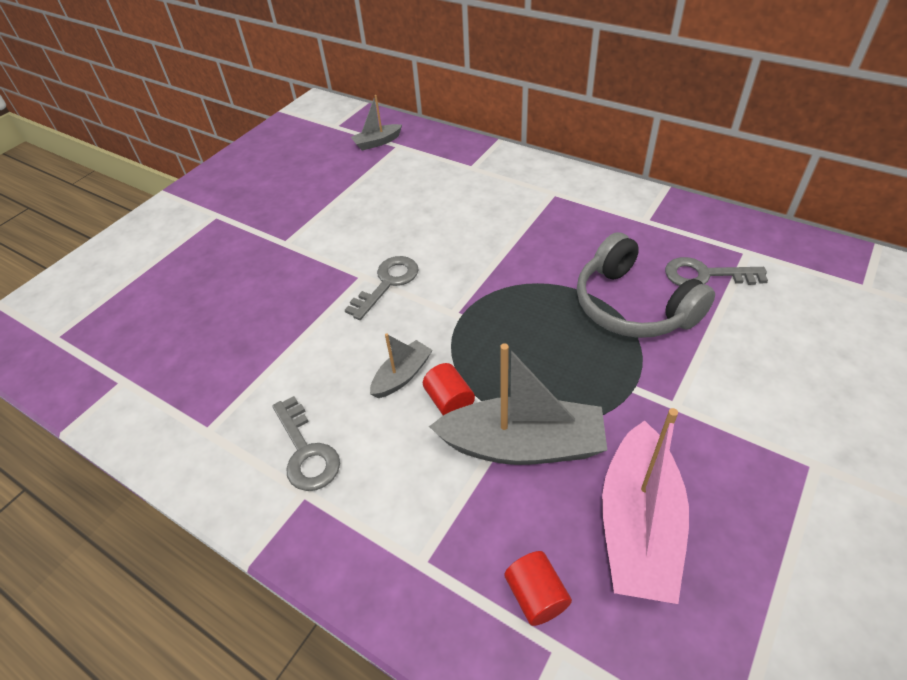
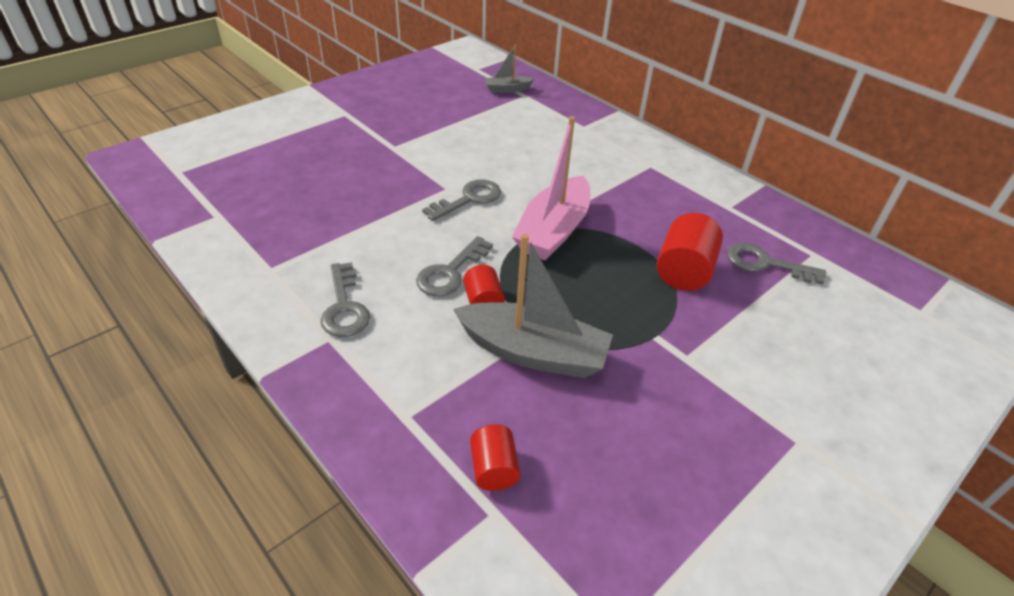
camera: 10 degrees right, 5 degrees down
(402, 376) = (450, 272): grey boat -> grey key
(632, 306) = (683, 271): grey headphones -> red cylinder
(638, 525) = (610, 442): pink boat -> pink boat (553, 231)

